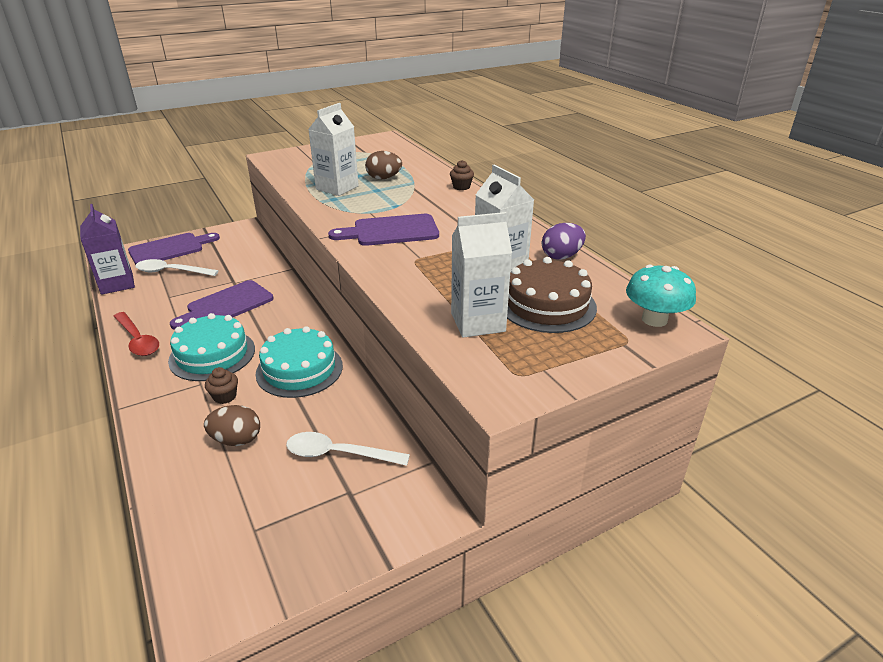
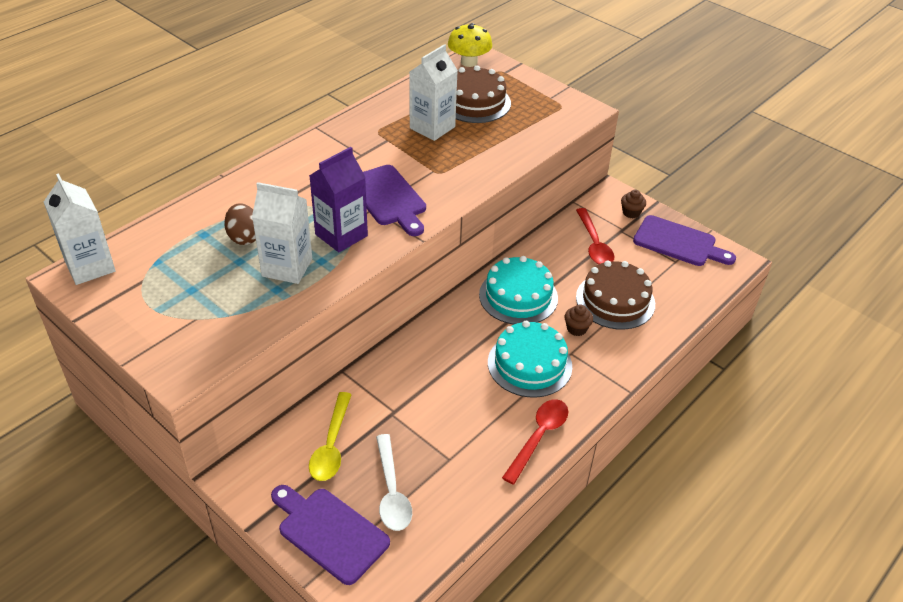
camera: 110 degrees left, 10 degrees up
(117, 284) = (443, 535): purple carton -> purple carton (341, 235)
(226, 305) = (444, 394): purple cutting board -> purple cutting board (679, 243)
(231, 257) = (331, 445): none -> yellow spoon
(236, 440) = (615, 300): brown egg -> brown cake
(339, 454) = (594, 244): white spoon -> red spoon
(461, 187) = (256, 174): brown cupcake -> brown cupcake (631, 212)
(478, 322) = (515, 127): white carton -> white carton (90, 266)
(561, 256) = (395, 101): purple egg -> none
(654, 319) = (469, 62): turquoise mushroom -> yellow mushroom

